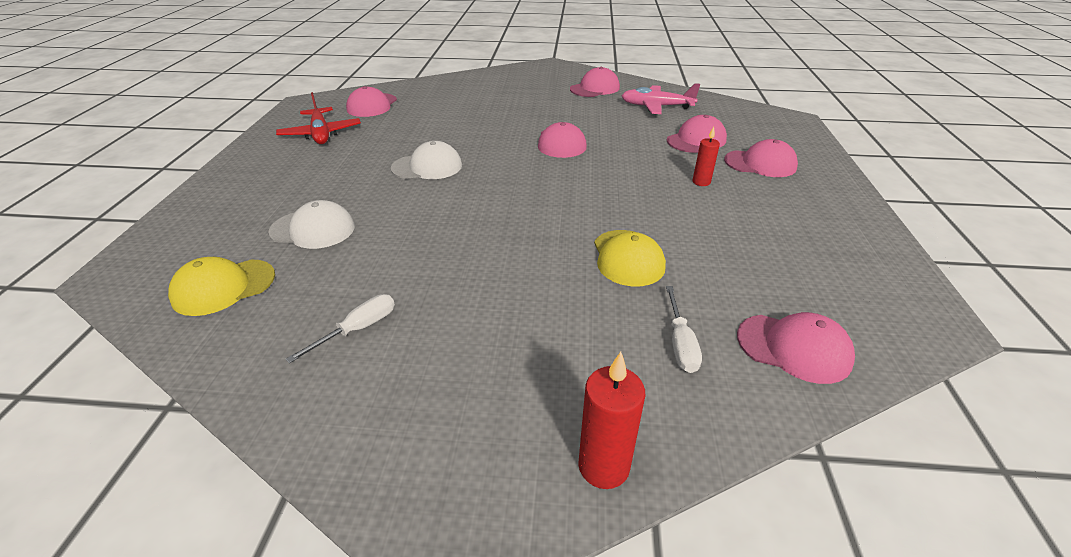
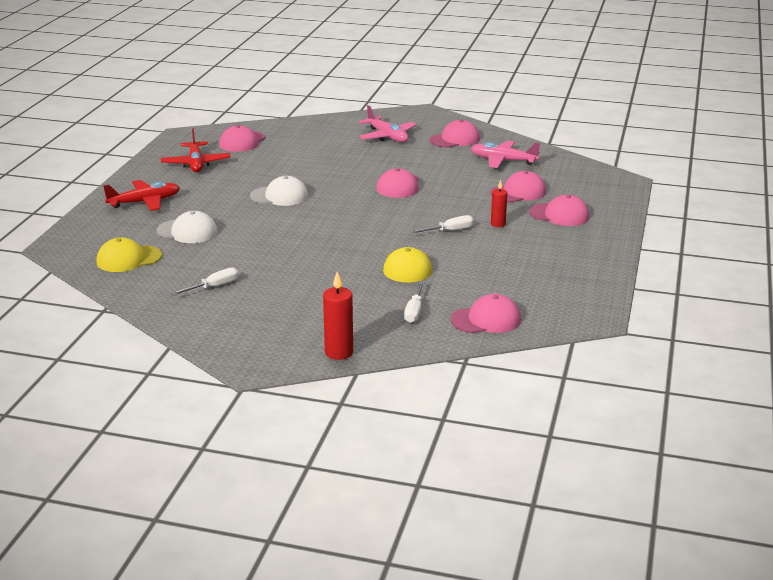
camera: 10 degrees right, 10 degrees down
(255, 189) = (145, 202): none -> red plane
(525, 90) = (387, 136): none -> pink plane
(650, 196) = (449, 231): none -> white screwdriver
(794, 348) = (486, 320): pink cap -> pink cap turned 45 degrees counterclockwise

